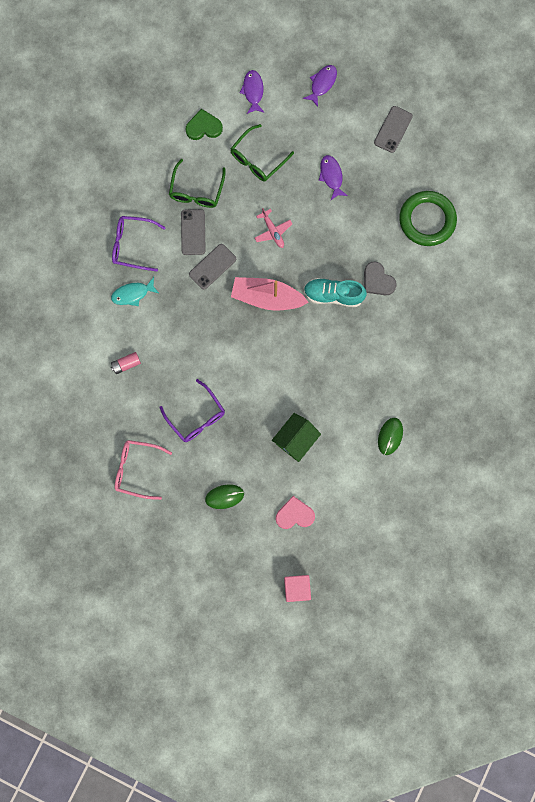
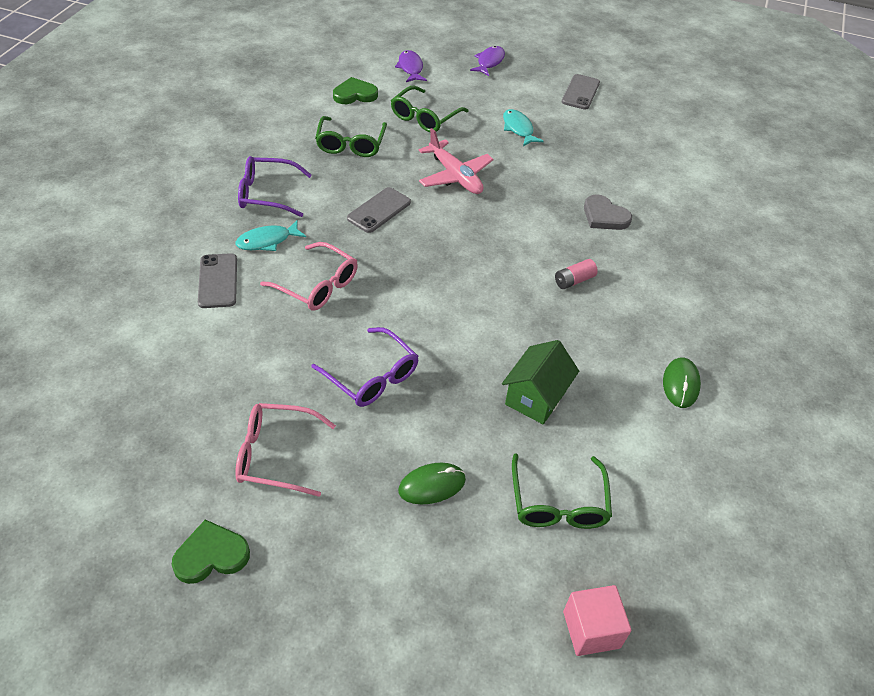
camera: 10 degrees left, 30 degrees down
(103, 529) = (211, 555): none -> green heart
(126, 364) = (257, 318): pink battery -> pink battery (574, 280)
(166, 338) = (318, 286): none -> pink glasses
(193, 232) = (349, 179): grey phone -> grey phone (218, 281)
(267, 298) = (459, 238): pink boat -> none
(273, 231) = (455, 176): pink plane -> pink plane, size x1.55
(294, 514) = (558, 504): pink heart -> green glasses
(331, 176) = (518, 129): purple fish -> turquoise fish
(333, 295) = (549, 232): turquoise shoe -> none
(427, 220) = (647, 161): green ring -> none

